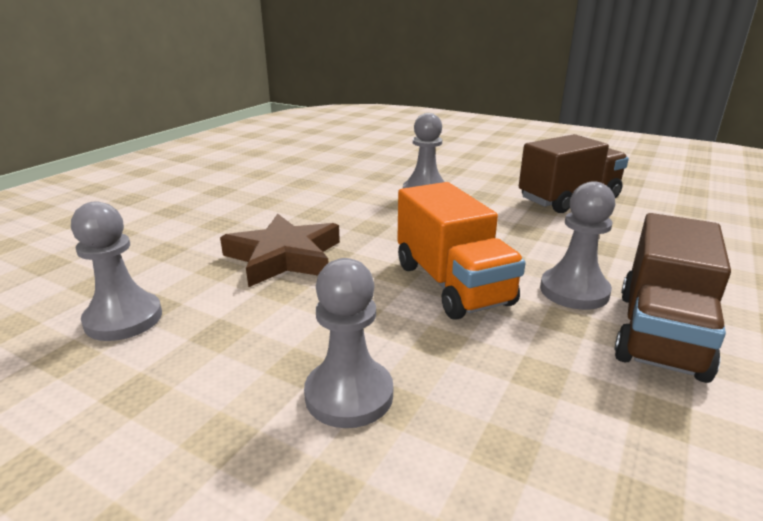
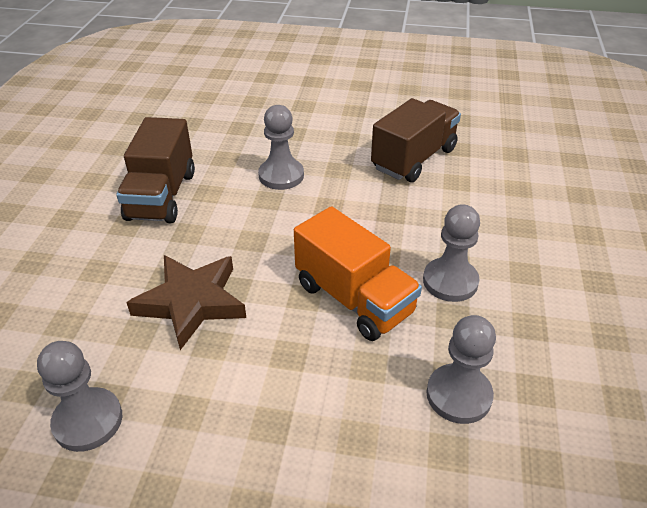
camera: 20 degrees left, 15 degrees up
(349, 395) = (324, 440): grey pawn -> grey pawn (458, 395)
(660, 333) = (520, 311): brown truck -> brown truck (161, 196)

